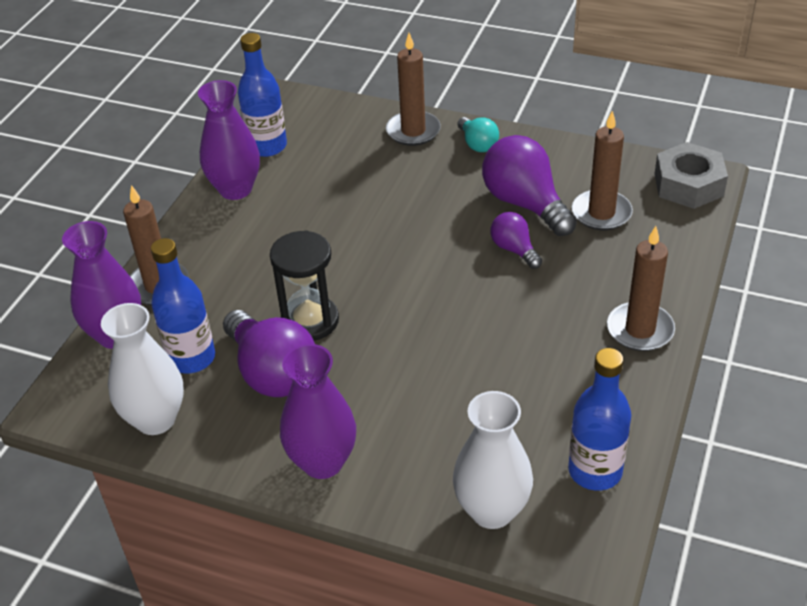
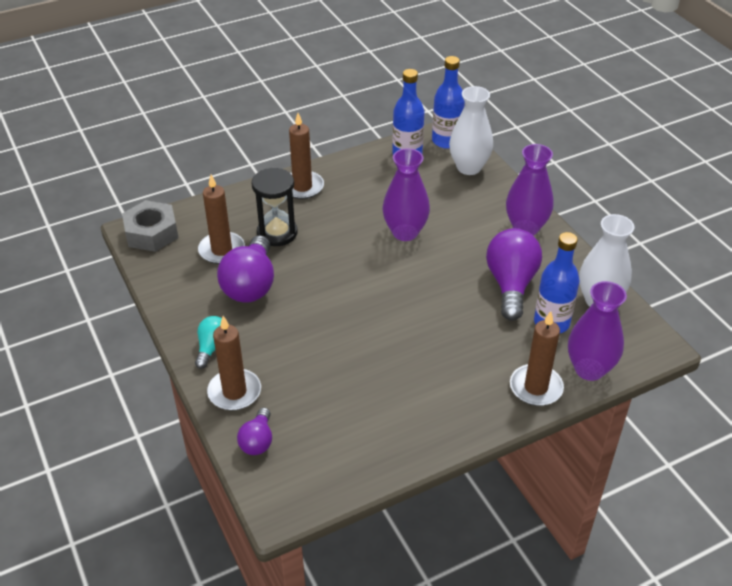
camera: 140 degrees left, 0 degrees up
(235, 189) = (413, 434): purple vase -> purple vase (405, 232)
(267, 146) = (349, 461): blue bottle -> blue bottle (446, 141)
(310, 321) = (461, 299): black hourglass -> black hourglass (277, 233)
(514, 249) = (298, 263): purple light bulb -> purple light bulb (257, 441)

